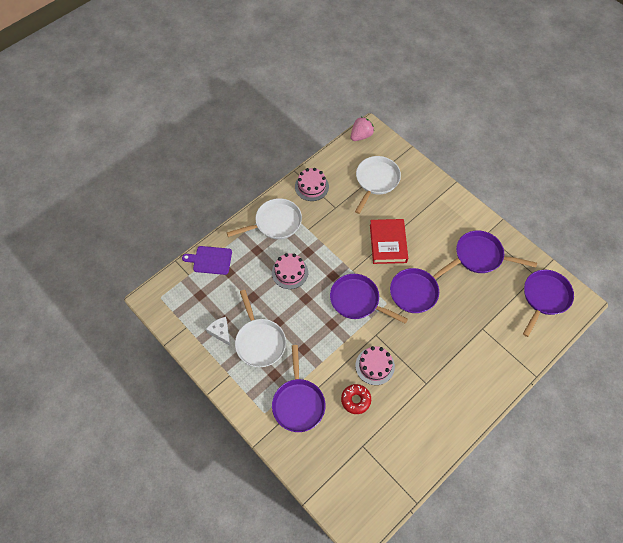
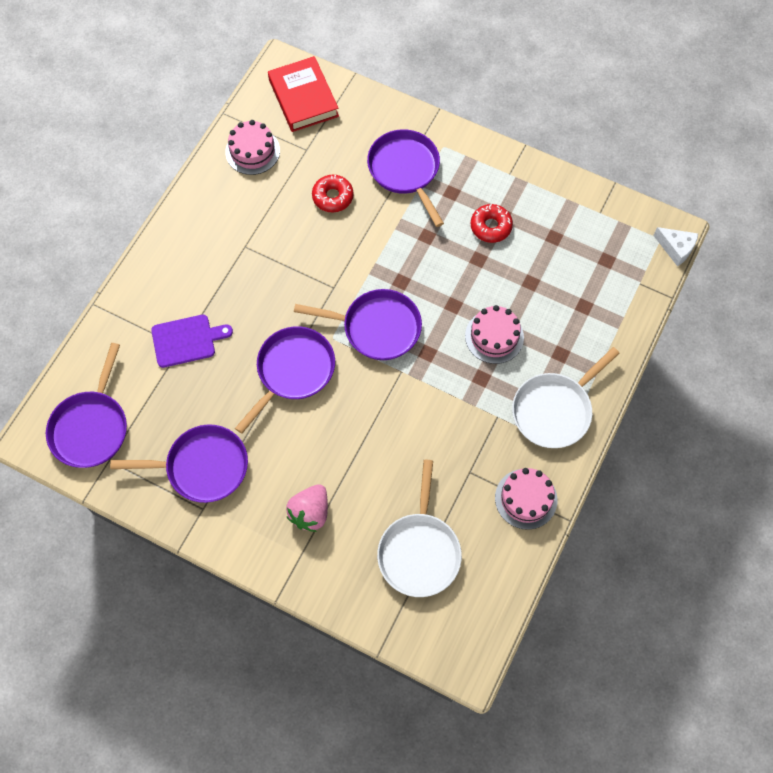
camera: 160 degrees right, 5 degrees up
(210, 260) = (621, 315): purple cutting board -> purple cutting board (187, 340)
(221, 332) = (549, 221): white cheese -> white cheese (676, 248)
(259, 341) = (491, 226): white pan -> red donut
(361, 136) = (481, 643): pink strawberry -> pink strawberry (310, 512)
(375, 366) = (321, 246): pink cake -> pink cake (252, 151)
(388, 243) = (360, 436): red book -> red book (303, 98)

